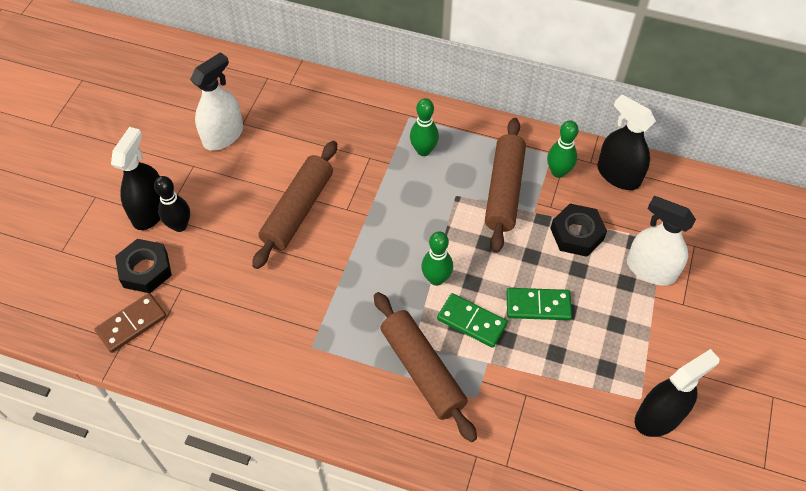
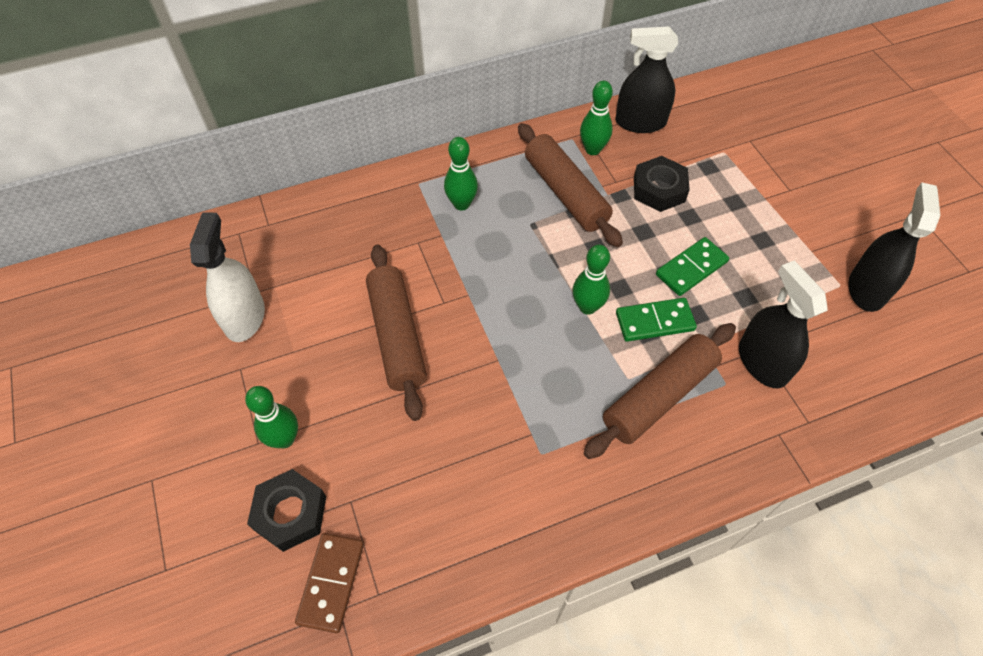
camera: 40 degrees left, 0 degrees up
(150, 211) = (235, 448): black spray bottle -> black spray bottle (762, 362)
(179, 225) = (284, 439): black bowling pin -> green bowling pin
(422, 370) = (659, 396): brown rolling pin -> brown rolling pin turned 60 degrees counterclockwise
(651, 269) = (740, 179): white spray bottle -> none

